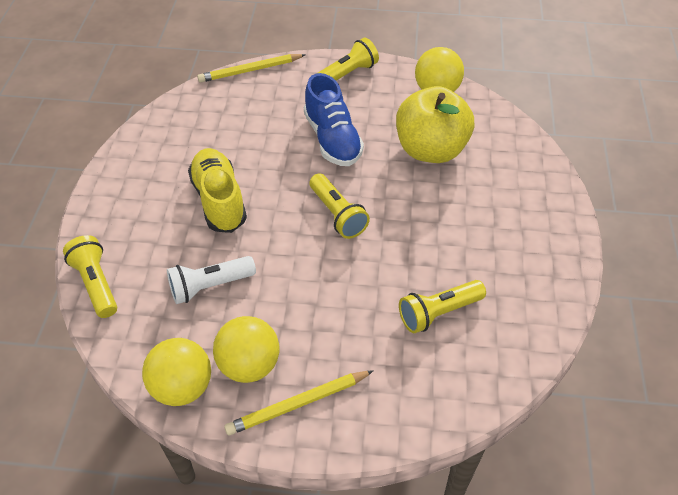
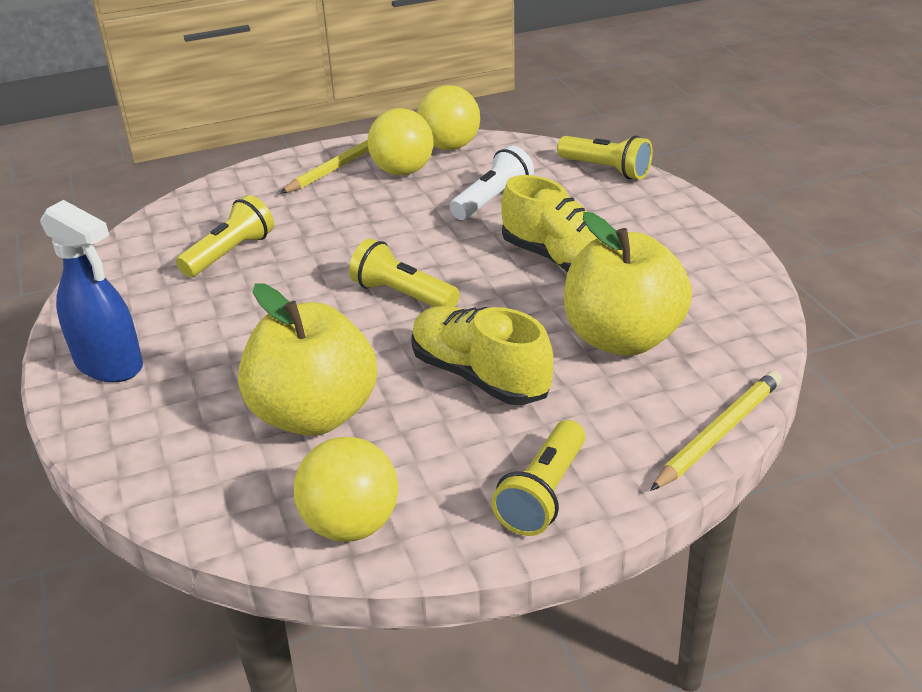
camera: 155 degrees right, 15 degrees down
(241, 132) = (622, 338): none -> yellow apple
(332, 139) = (480, 376): blue shoe -> yellow shoe
(543, 232) = (109, 364): none -> blue spray bottle

